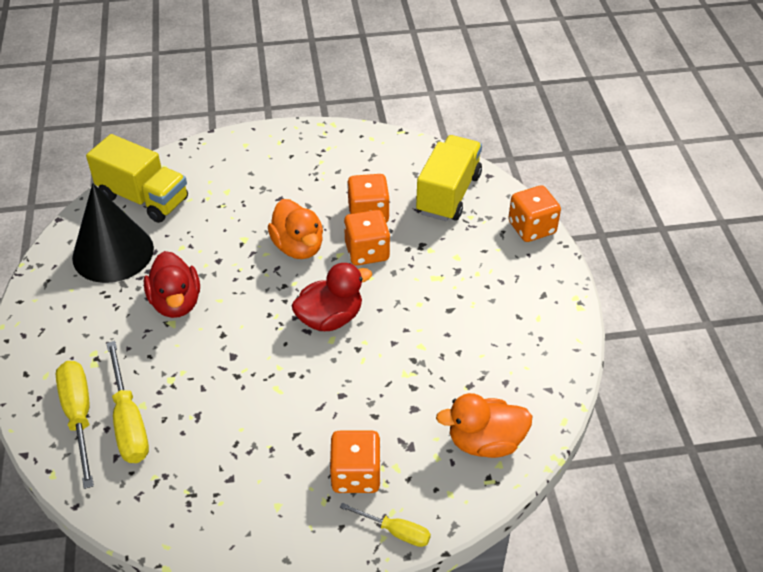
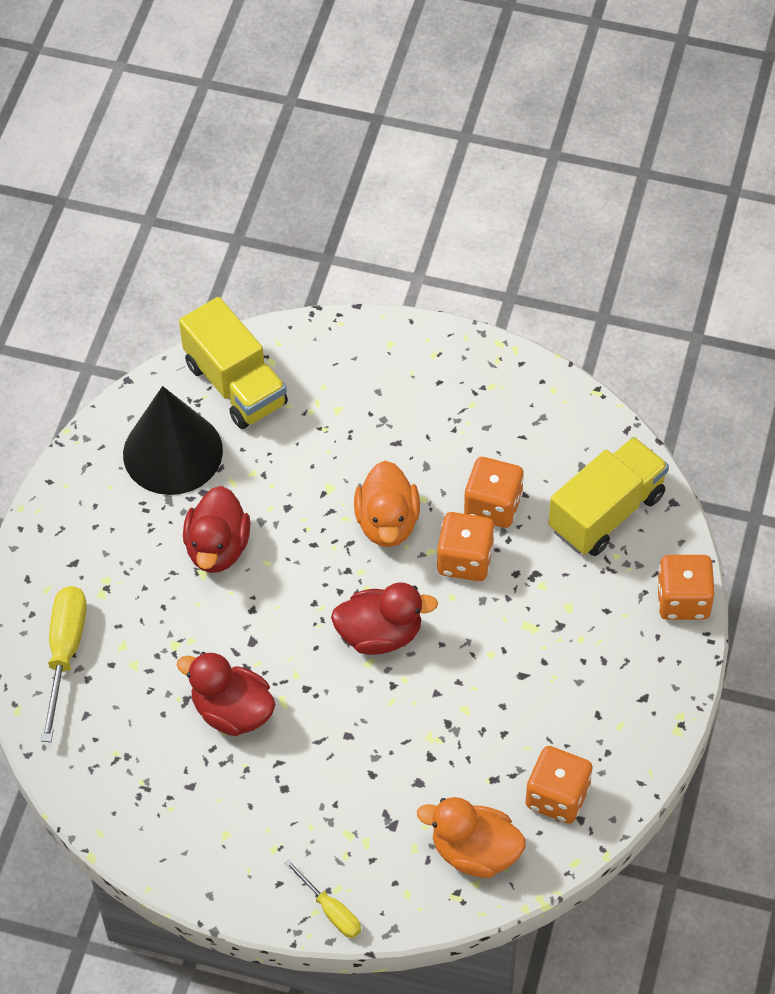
camera: 25 degrees right, 10 degrees up
(129, 421) = (113, 679): yellow screwdriver -> none
(240, 410) = (232, 711): none -> red duck
(356, 475) = (320, 833): orange dice -> orange dice (557, 796)

